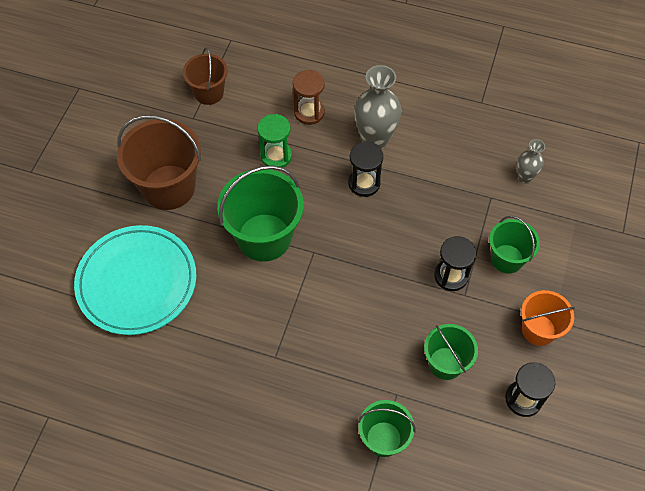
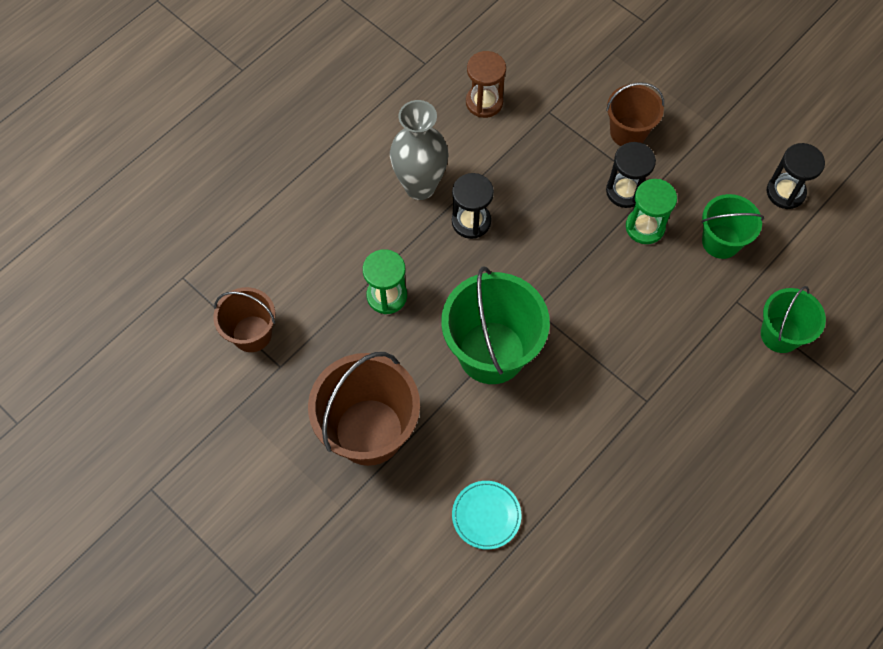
camera: 65 degrees left, 5 degrees up
(137, 282) = (486, 515): turquoise plate -> turquoise plate, size x0.44
(309, 112) = (344, 236): brown hourglass -> brown hourglass (484, 102)
(426, 302) = (645, 227): none -> green hourglass
(507, 259) = (628, 132): green bucket -> brown bucket
(524, 177) = (540, 70): grey vase -> none
(538, 330) = (718, 144): orange bucket -> none

